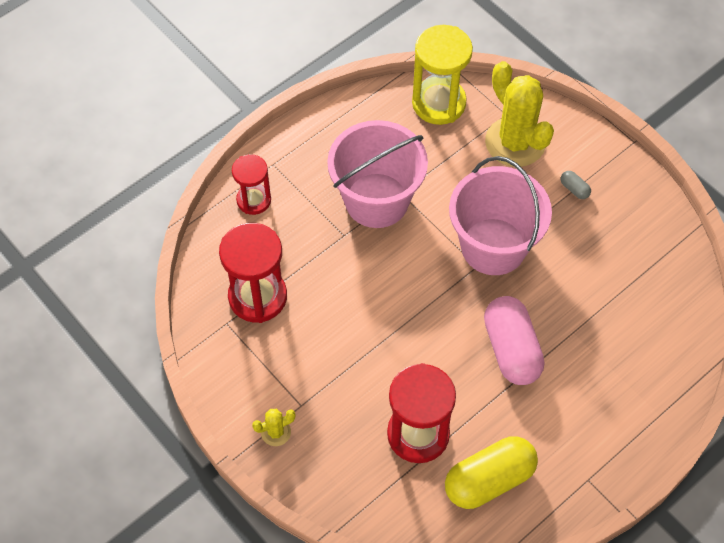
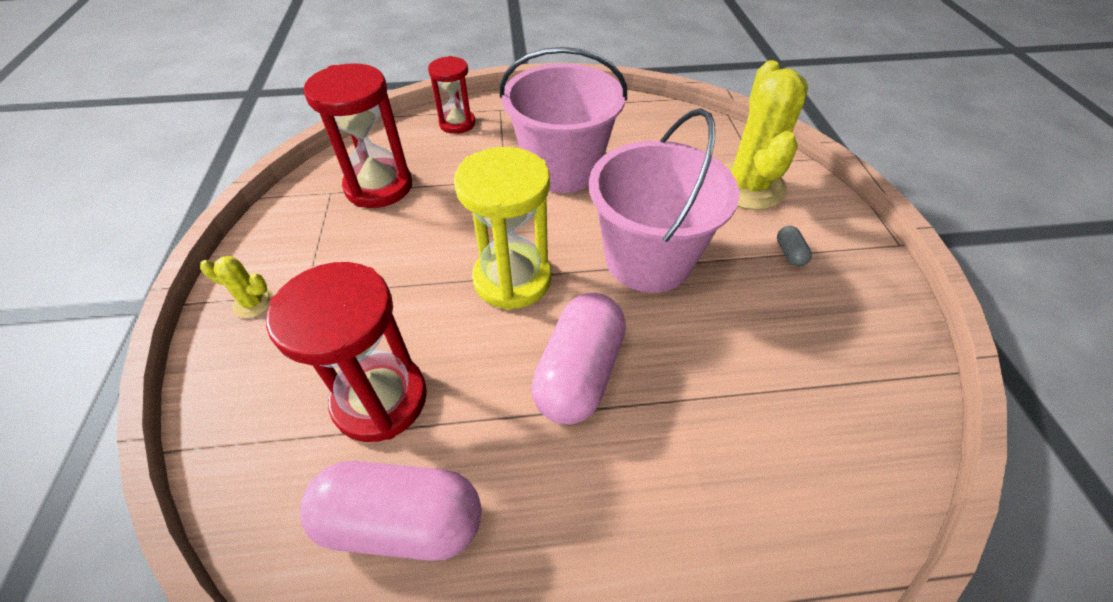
camera: 35 degrees right, 10 degrees down
(439, 103) = (690, 129): yellow hourglass -> yellow hourglass (512, 279)
(489, 480) = (402, 521): yellow capsule -> pink capsule

